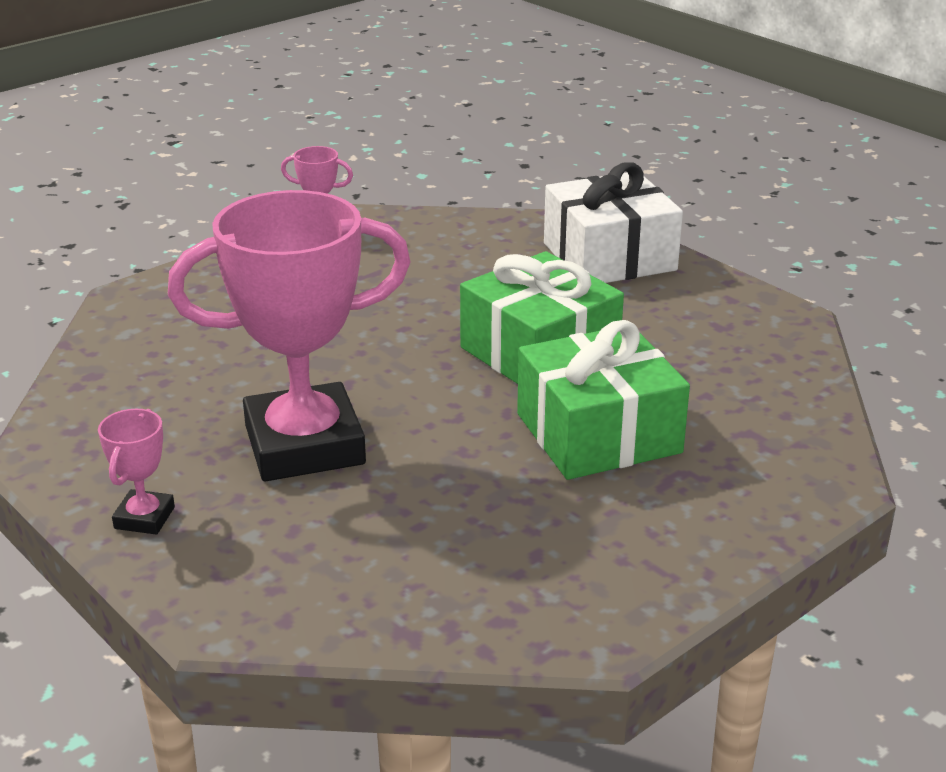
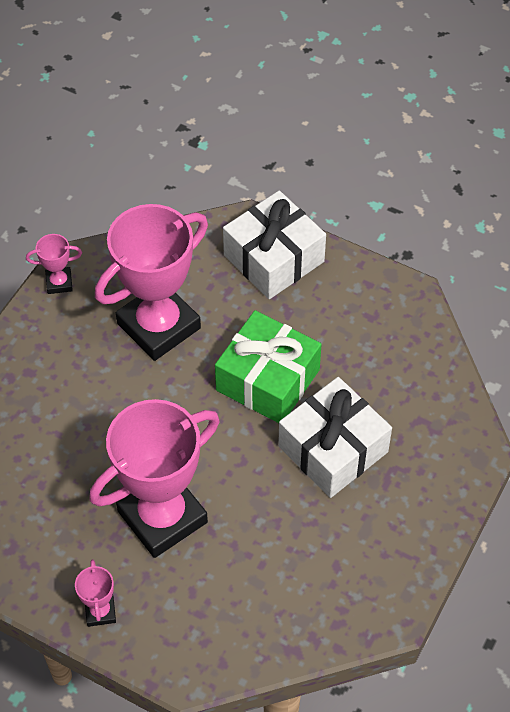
camera: 20 degrees left, 25 degrees up
(420, 282) = (159, 326): none -> pink trophy
(598, 433) = (333, 449): green gift -> white gift

